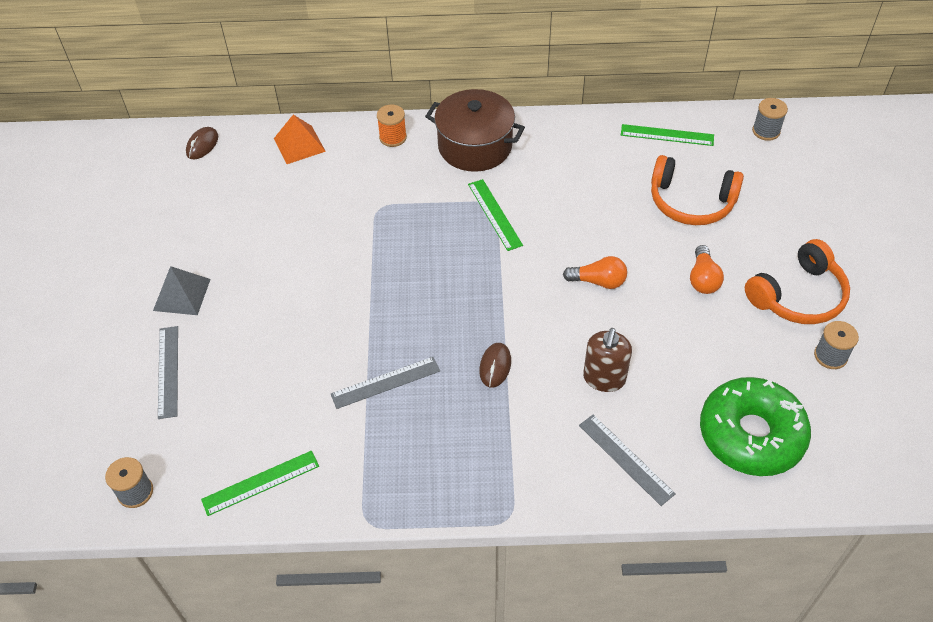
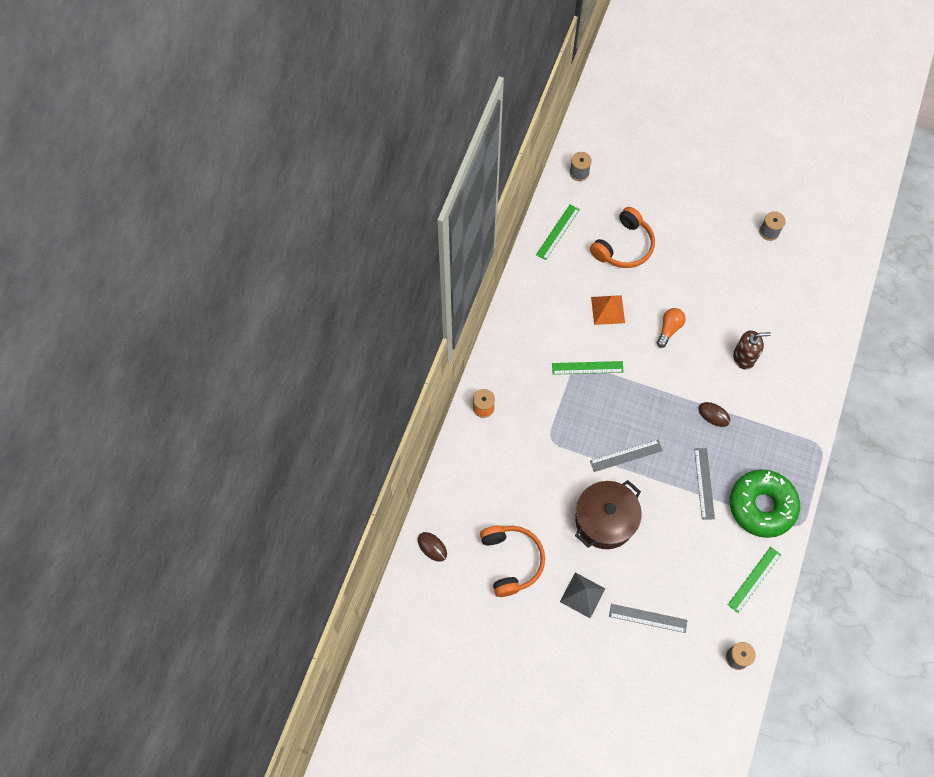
camera: 70 degrees left, 15 degrees up
(260, 482) = (754, 579): green ruler -> green ruler turned 45 degrees clockwise
(299, 144) = (462, 475): orange pyramid -> orange pyramid (607, 310)
(475, 146) = (516, 356): brown pot -> brown pot (605, 520)
(604, 378) = (744, 357): brown soap dispenser -> brown soap dispenser turned 45 degrees counterclockwise
(625, 459) = (802, 370): grey ruler -> grey ruler (626, 456)
(703, 279) = (689, 270): orange light bulb -> none
(751, 434) = (807, 298): green donut -> green donut (762, 506)
(798, 296) = (721, 225): orange headphones -> orange headphones (511, 560)

